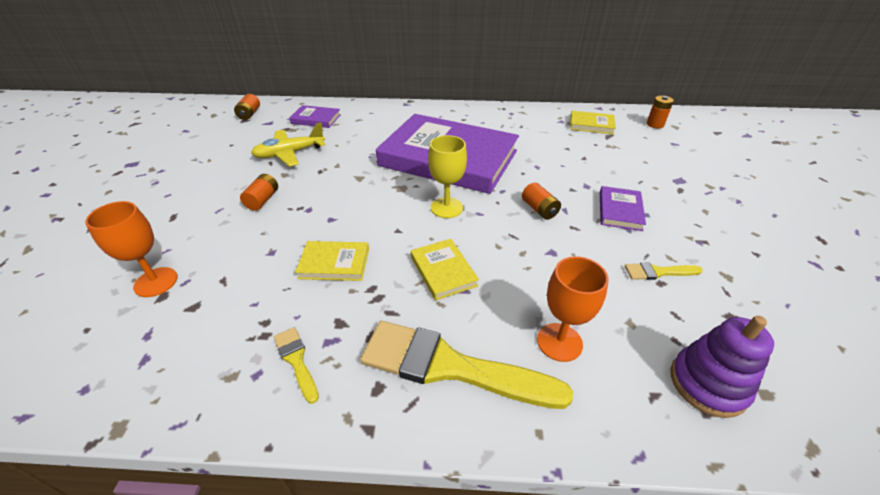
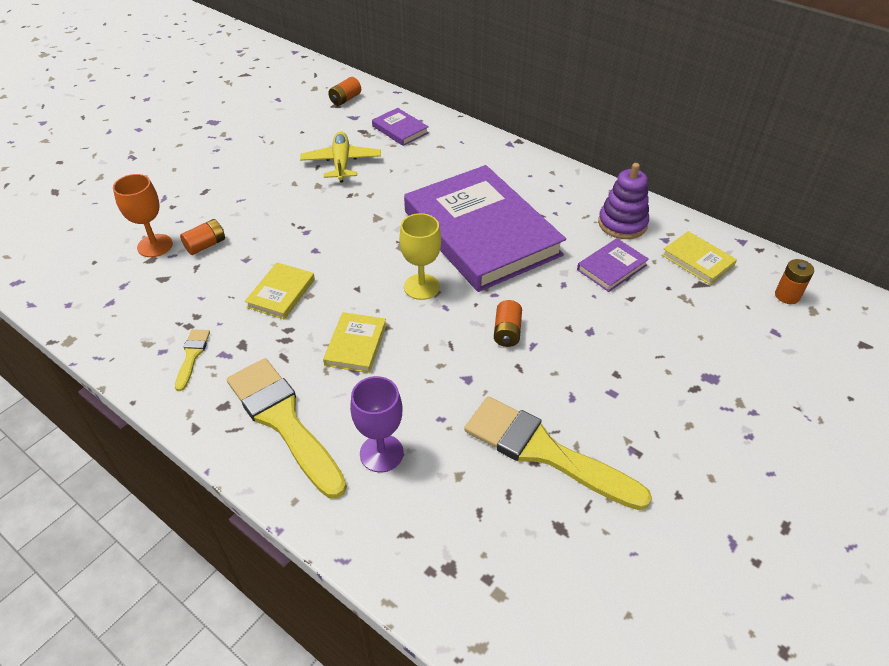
camera: 35 degrees right, 5 degrees up
(262, 200) = (279, 205): orange battery -> orange battery (206, 245)
(290, 153) = (341, 163): yellow plane -> yellow plane turned 75 degrees clockwise
(334, 263) = (281, 293): yellow book -> yellow book turned 75 degrees clockwise
(559, 342) = (381, 453): orange goblet -> purple goblet
(620, 211) = (589, 375): purple book -> purple book (611, 267)
(658, 272) = (544, 451): yellow brush -> yellow brush, size x2.23
(708, 384) = (459, 555): purple stacking toy -> purple stacking toy (622, 224)

